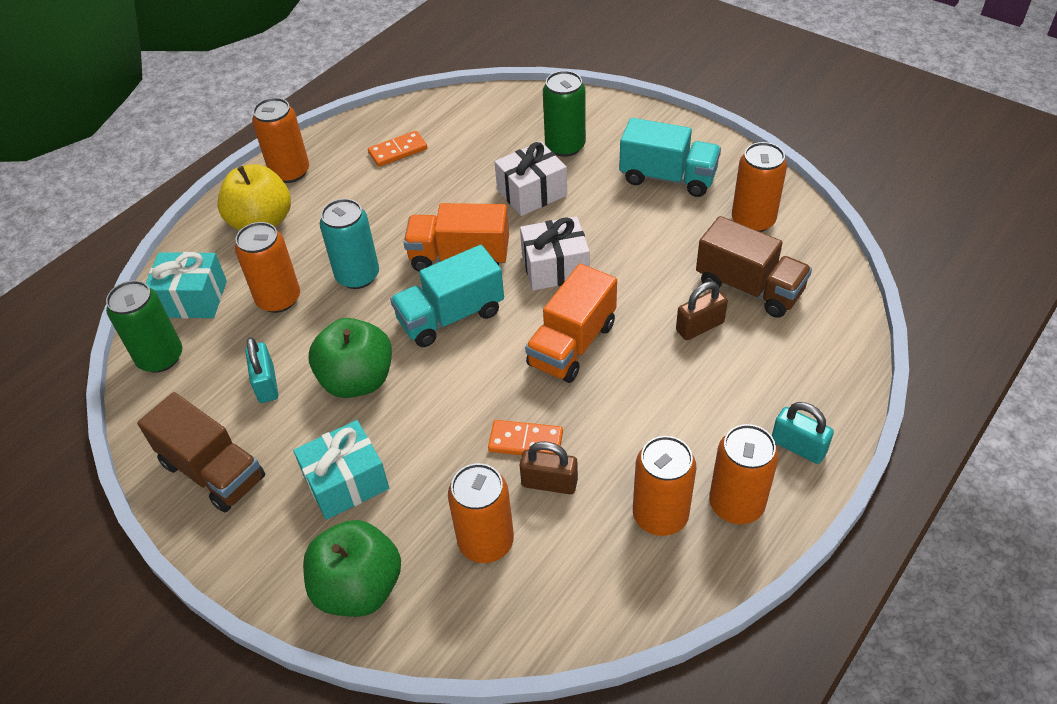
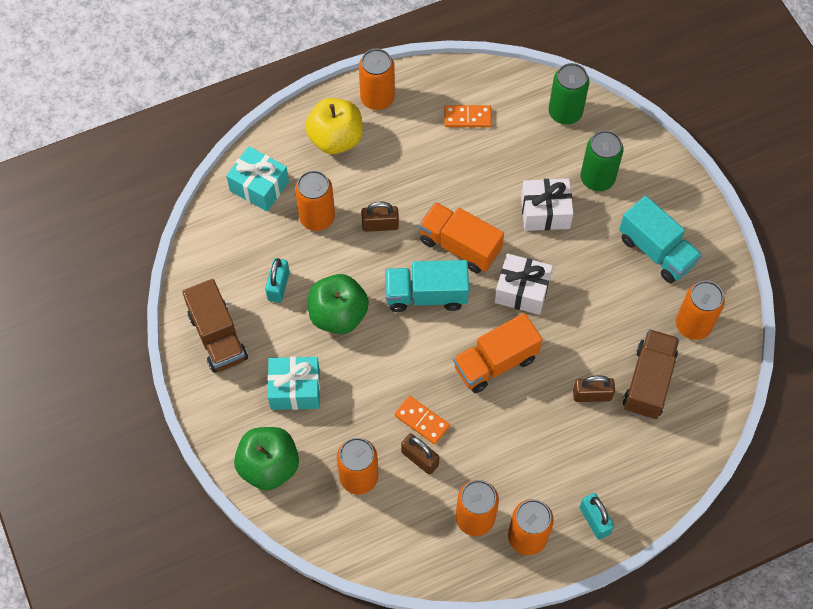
camera: 25 degrees right, 15 degrees up
(160, 357) = (219, 227): green can -> green can (565, 112)
(357, 276) = (380, 225): turquoise can -> brown padlock
(749, 288) = (648, 382): brown truck -> brown truck turned 135 degrees counterclockwise

